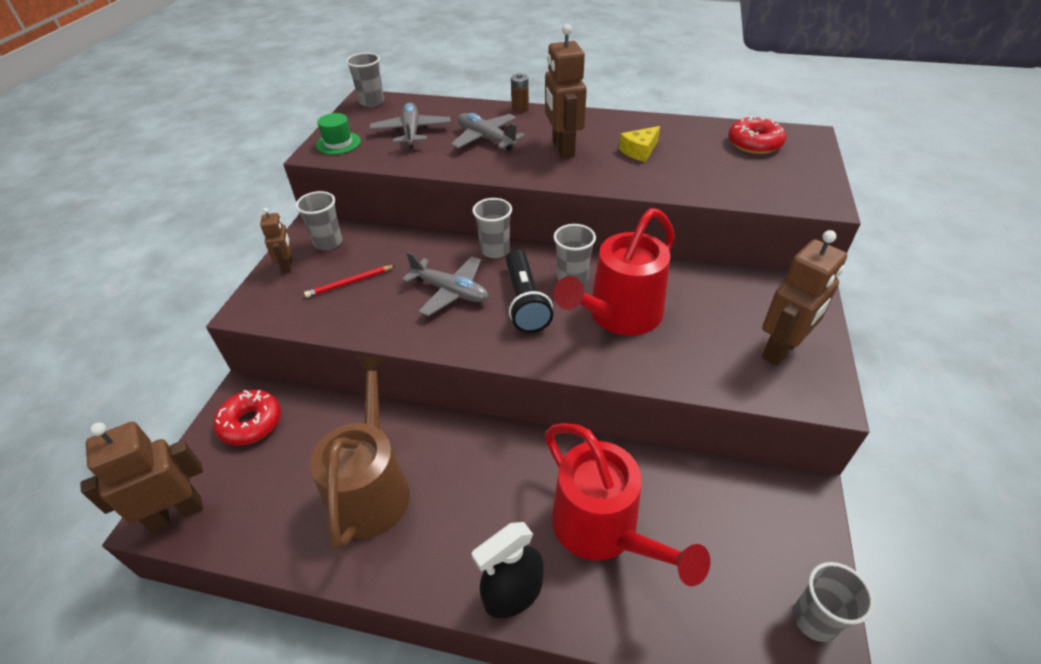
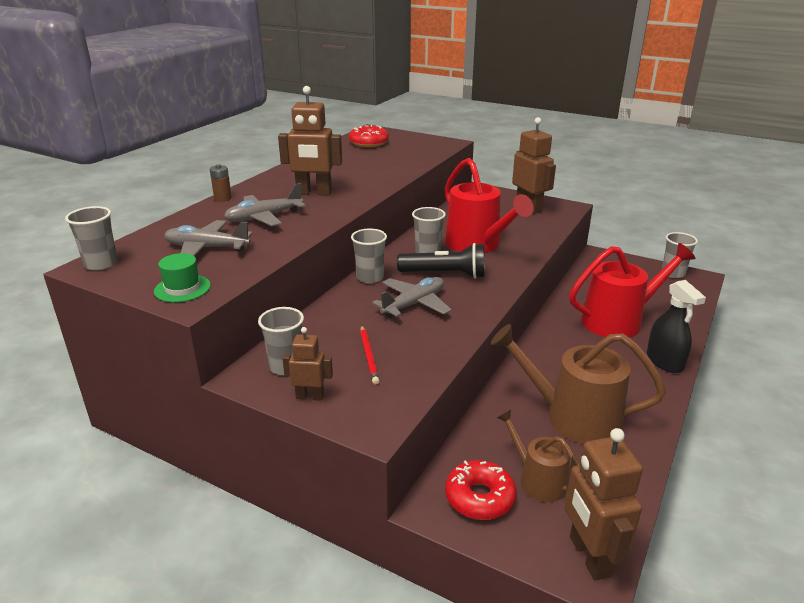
camera: 75 degrees left, 15 degrees down
(273, 464) = (538, 480): none -> brown watering can
(639, 151) = (345, 171): yellow cheese -> none

